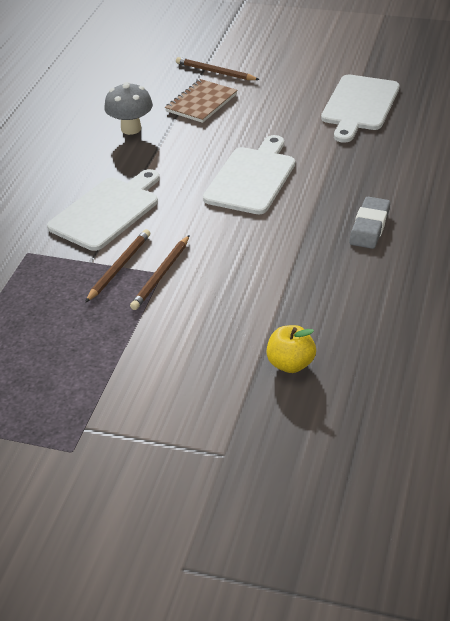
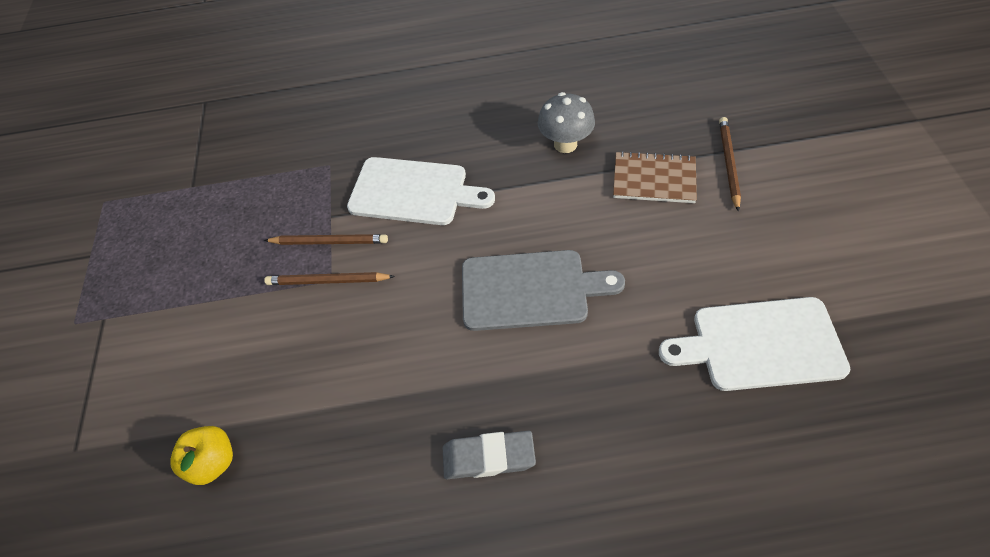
camera: 70 degrees right, 15 degrees up
(251, 178) = (530, 289): white cutting board -> grey cutting board

